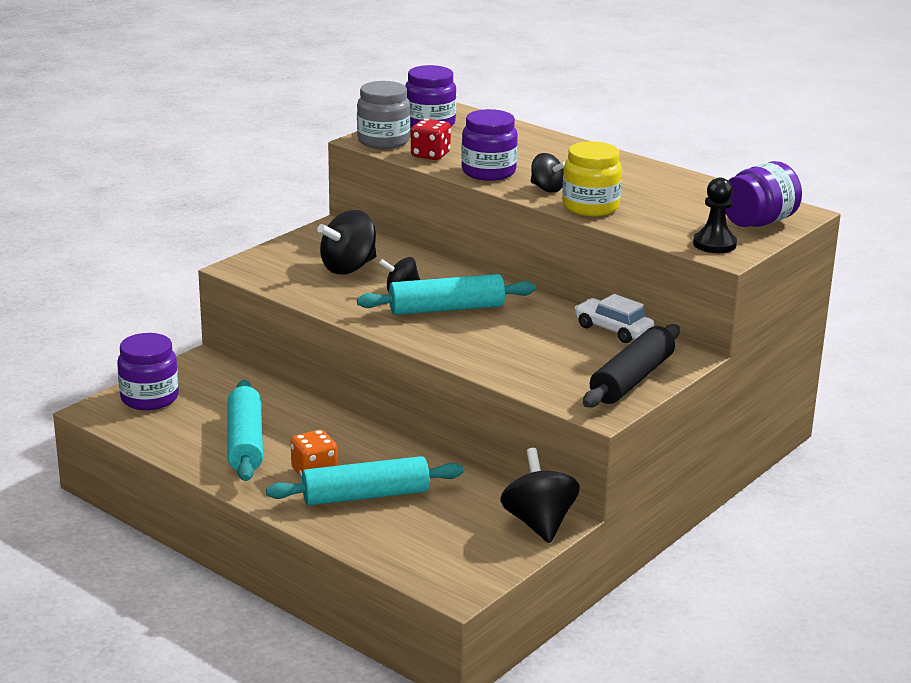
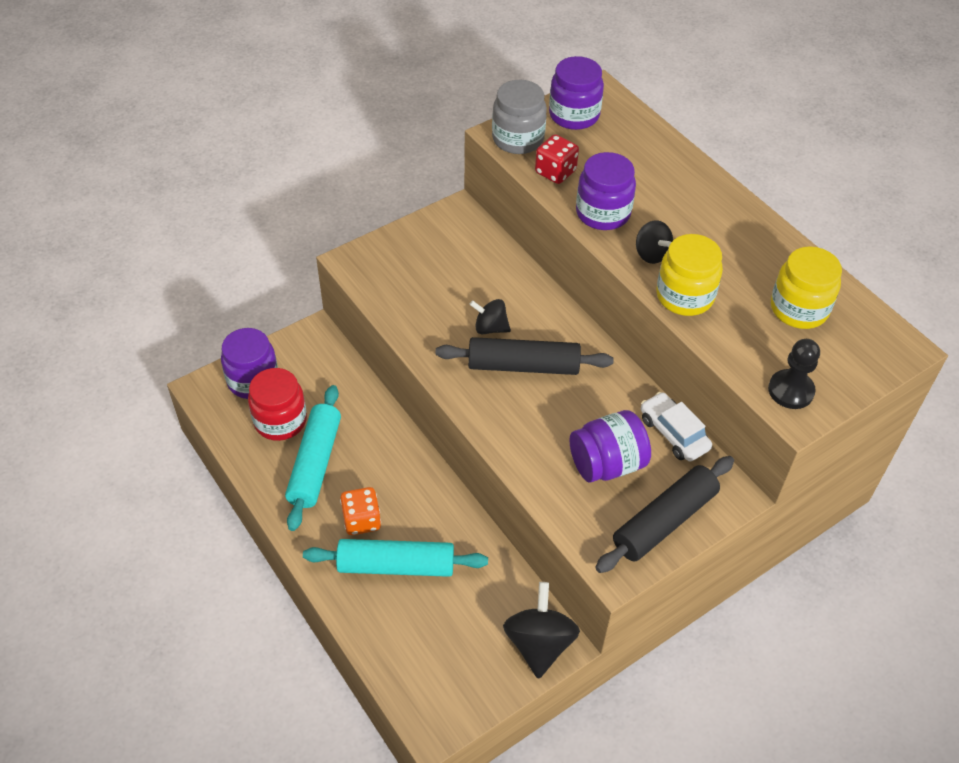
camera: 15 degrees right, 25 degrees up
(193, 420) = (280, 421): none -> red jar
(348, 268) = (453, 280): black spinning top -> none
(446, 309) = (523, 366): turquoise rolling pin -> black rolling pin
(697, 203) = (799, 309): none -> yellow jar
(758, 222) = (852, 357): purple jar -> purple jar (607, 464)

